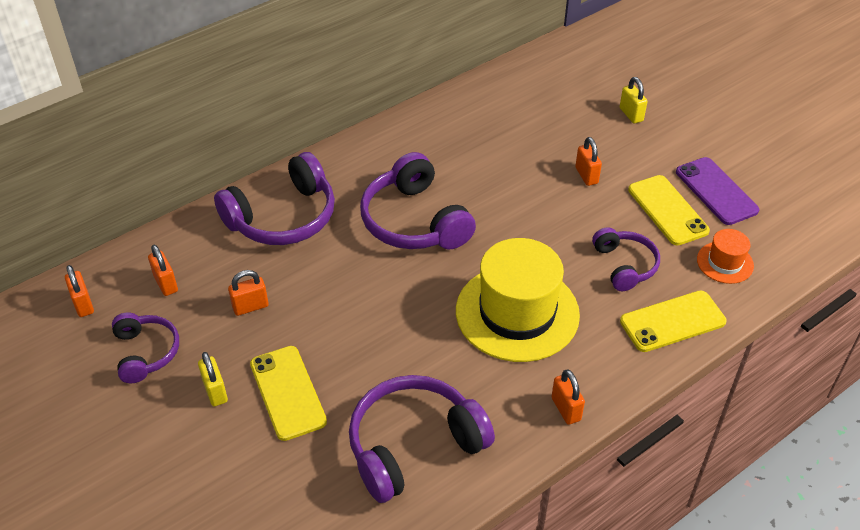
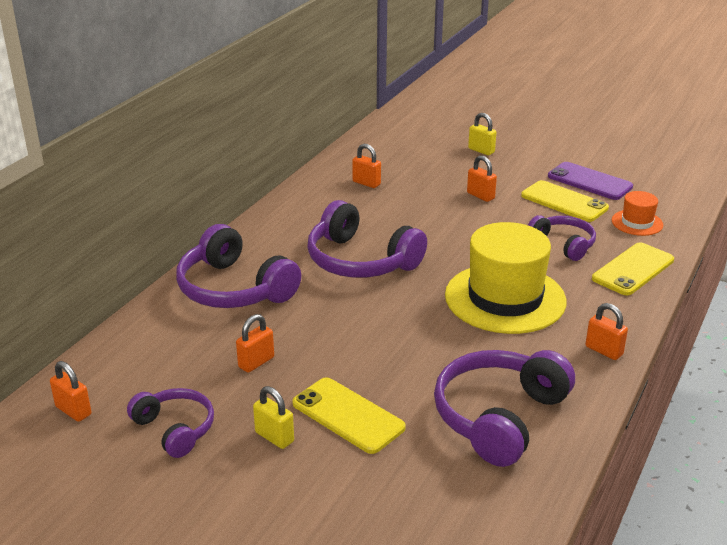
camera: 25 degrees left, 15 degrees down
(166, 283) = (153, 369): orange padlock -> orange padlock (366, 183)
(283, 217) = (234, 289): purple headphones -> purple headphones turned 105 degrees clockwise

